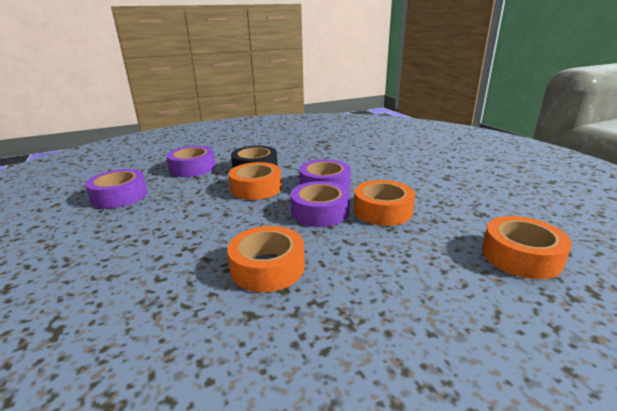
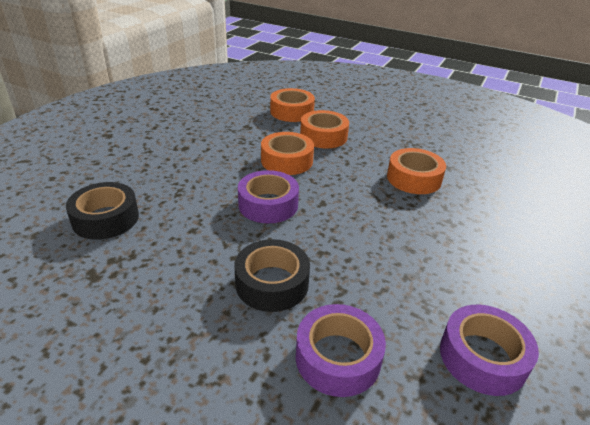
camera: 130 degrees left, 10 degrees up
(256, 188) = (324, 246): orange tape -> orange tape (323, 136)
(320, 212) = (323, 186): purple tape -> none
(366, 147) = (106, 219): none -> black tape

